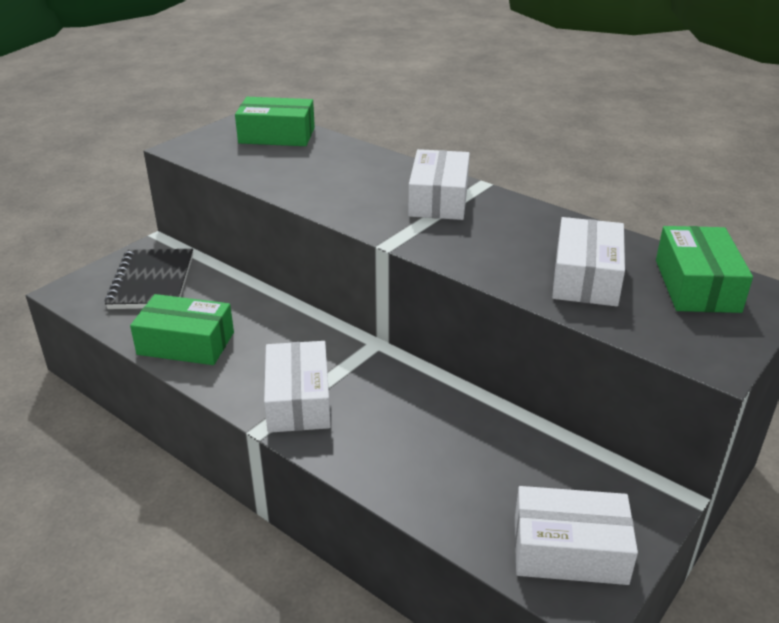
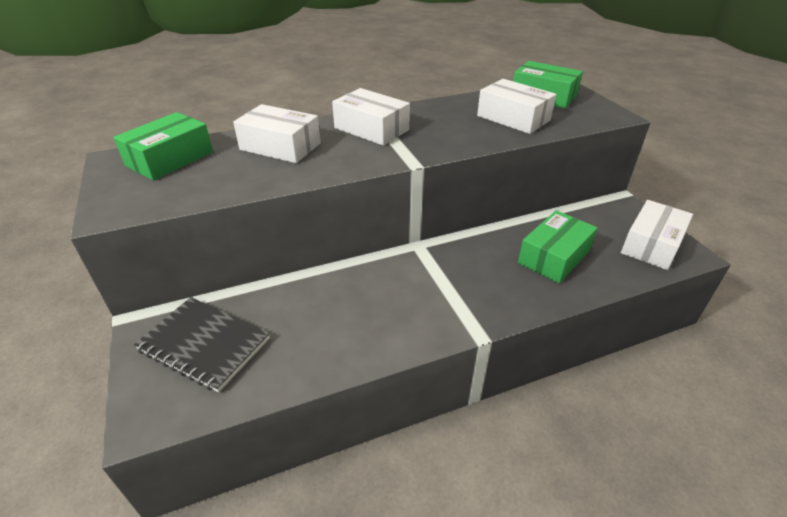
camera: 60 degrees left, 5 degrees up
(186, 343) = (330, 348): green box -> green box (554, 257)
(298, 400) = (457, 304): white box -> white box (280, 146)

